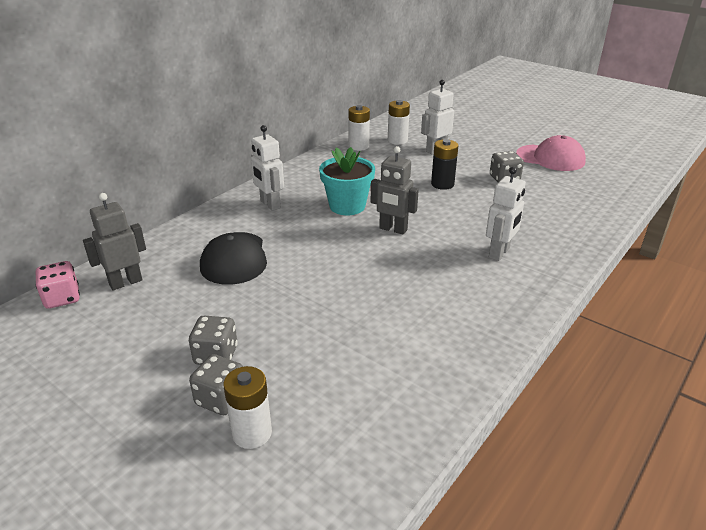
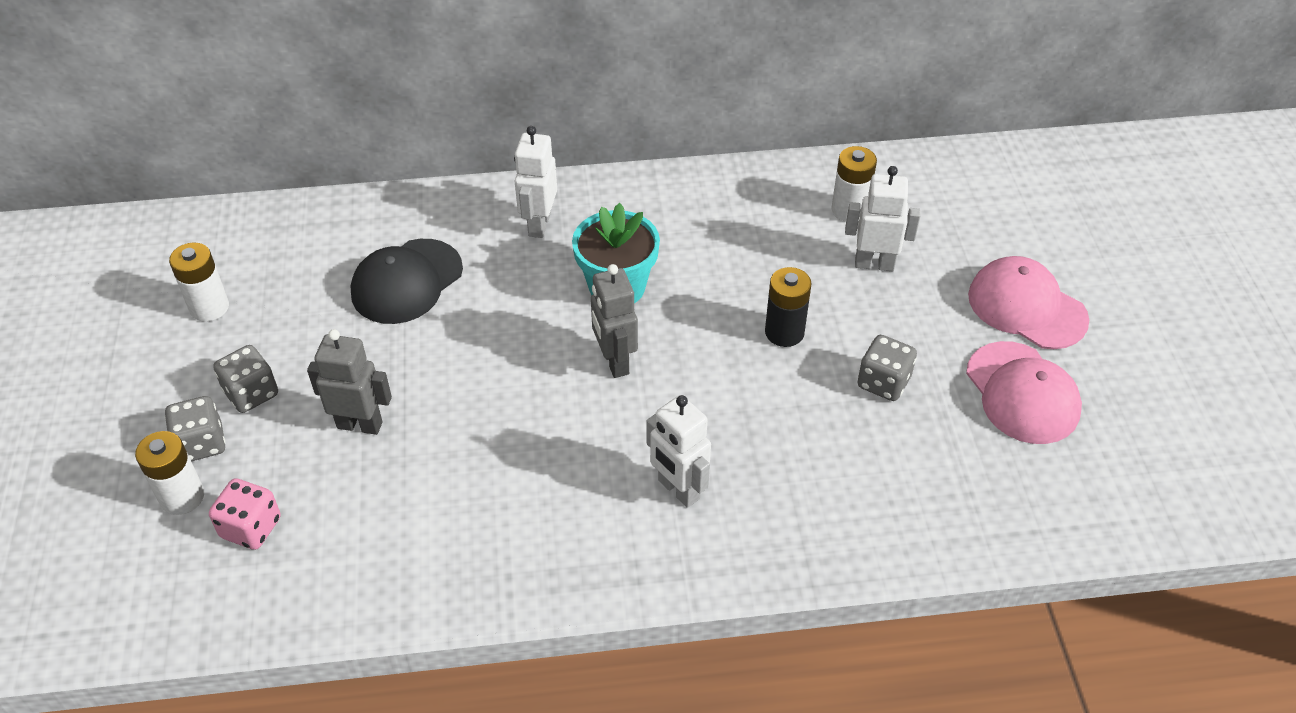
camera: 45 degrees right, 15 degrees up
(62, 298) = (219, 225): pink dice -> pink dice (251, 527)
(125, 282) = (284, 243): grey robot -> grey robot (360, 424)
(358, 146) = (779, 188): white battery -> white battery (209, 307)
(499, 253) = (678, 490): white robot -> white robot turned 60 degrees clockwise
(507, 137) = (1027, 307): none -> pink cap

